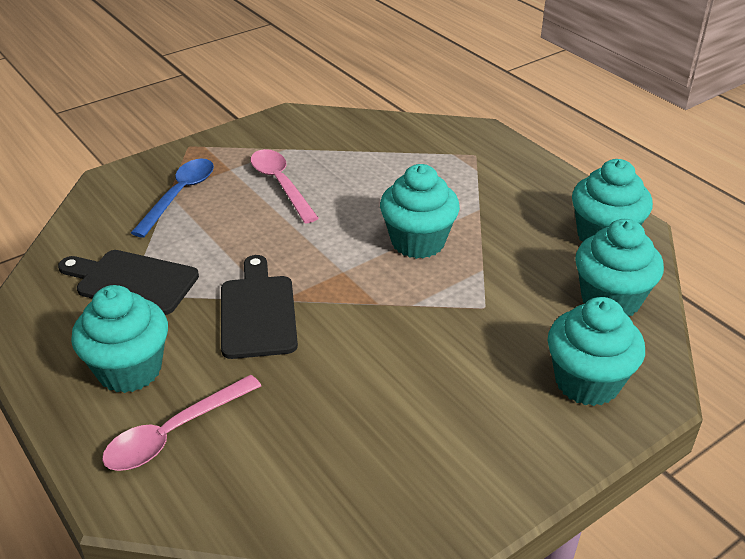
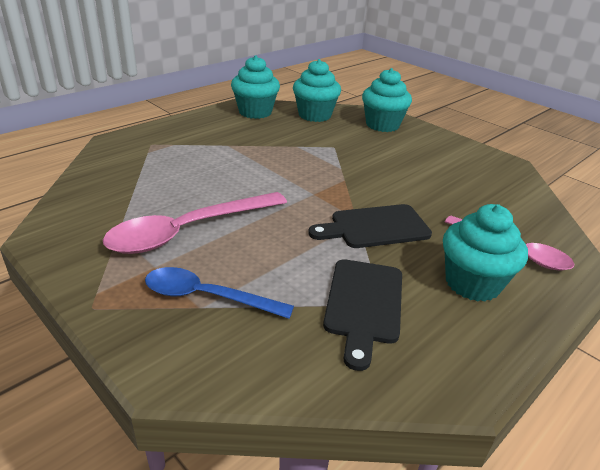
camera: 100 degrees left, 5 degrees down
(280, 184) = (188, 231): pink spoon -> pink spoon, size x1.50
(418, 242) = (271, 166): turquoise cupcake -> none

